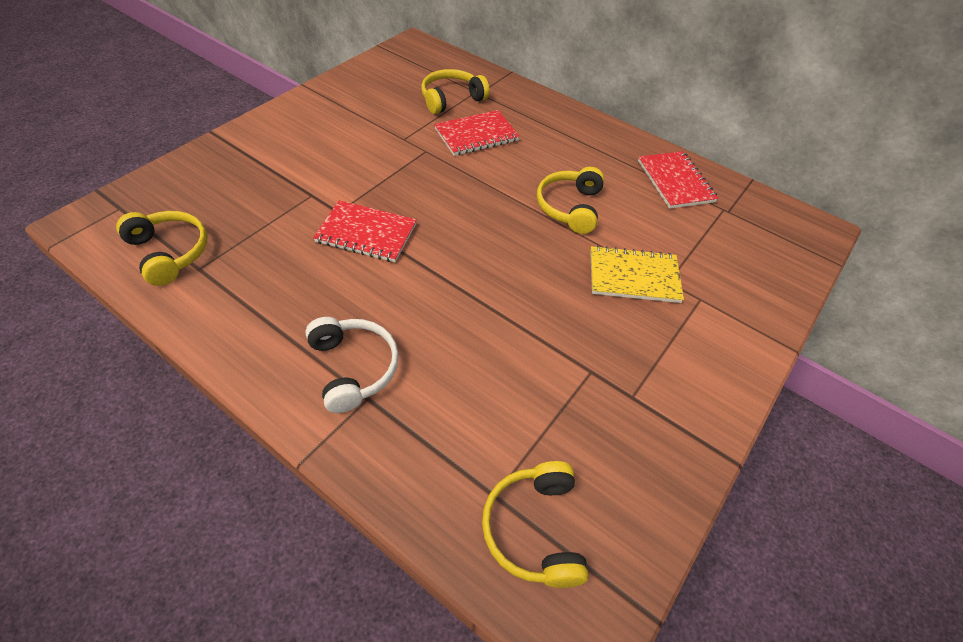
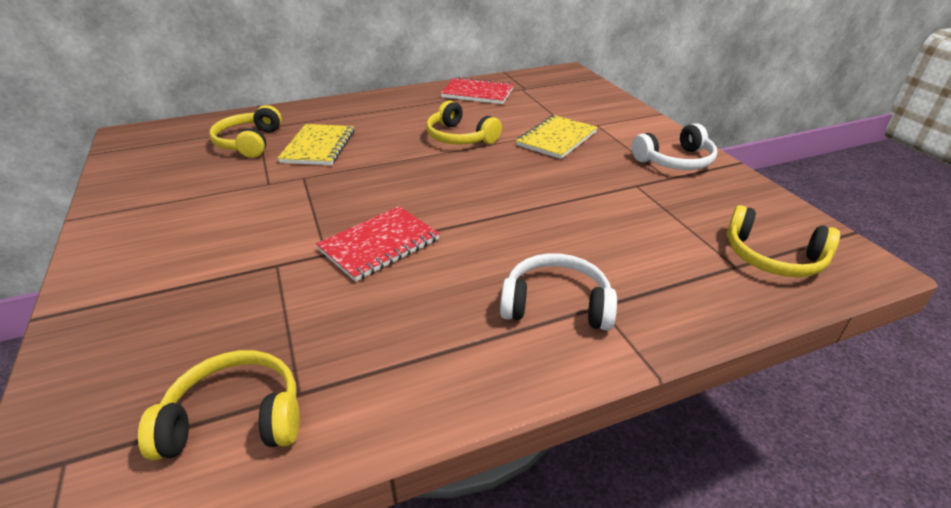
camera: 55 degrees left, 15 degrees down
(476, 135) = (318, 147): red notebook -> yellow notebook
(678, 393) = (675, 161): none -> white headphones

